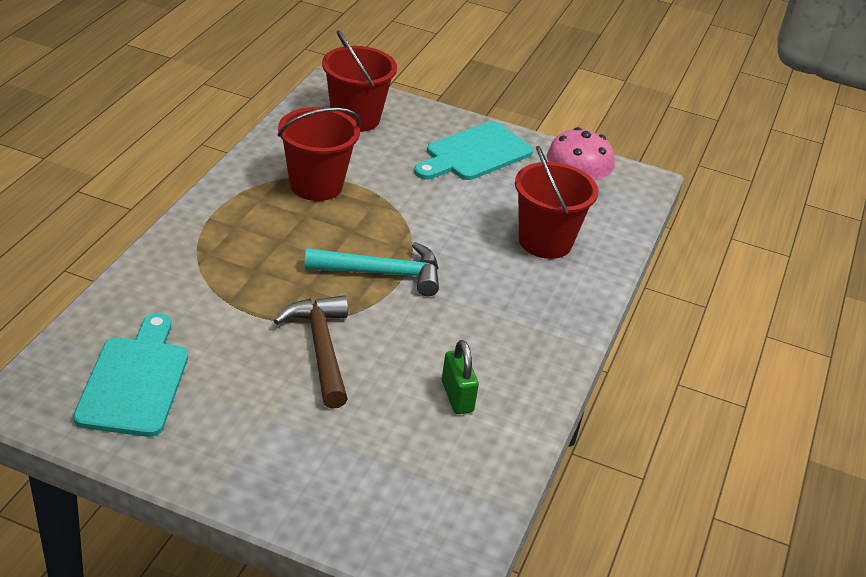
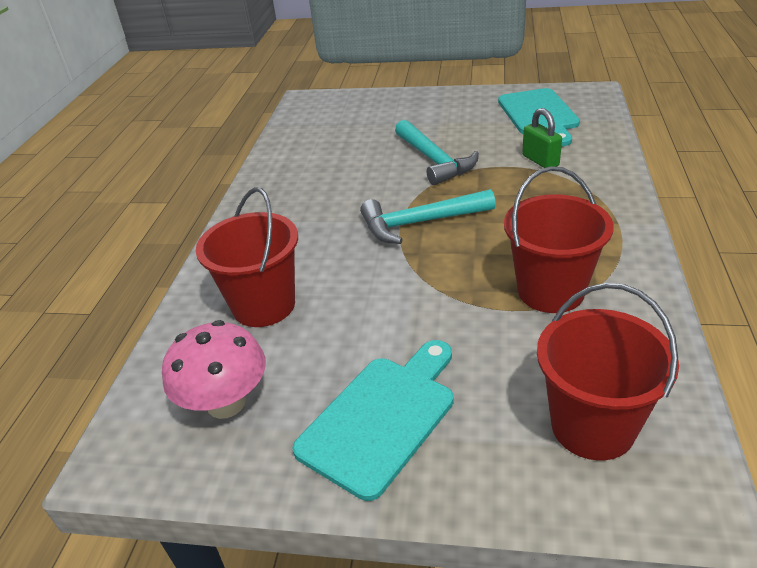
camera: 175 degrees right, 0 degrees up
(321, 349) = (434, 160): brown hammer -> turquoise hammer
(457, 397) = (322, 162): green padlock -> green padlock (540, 161)

